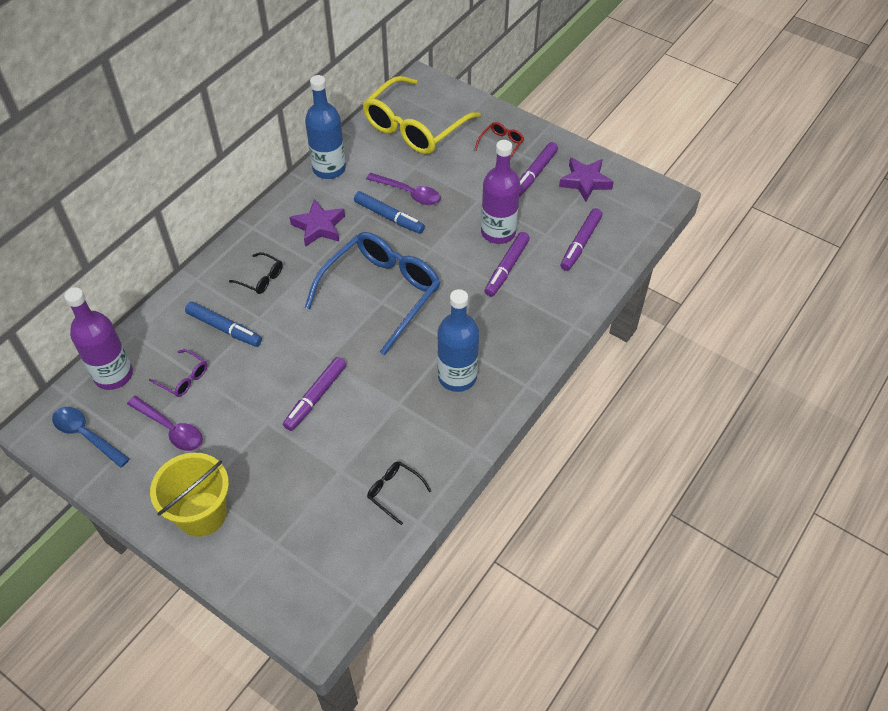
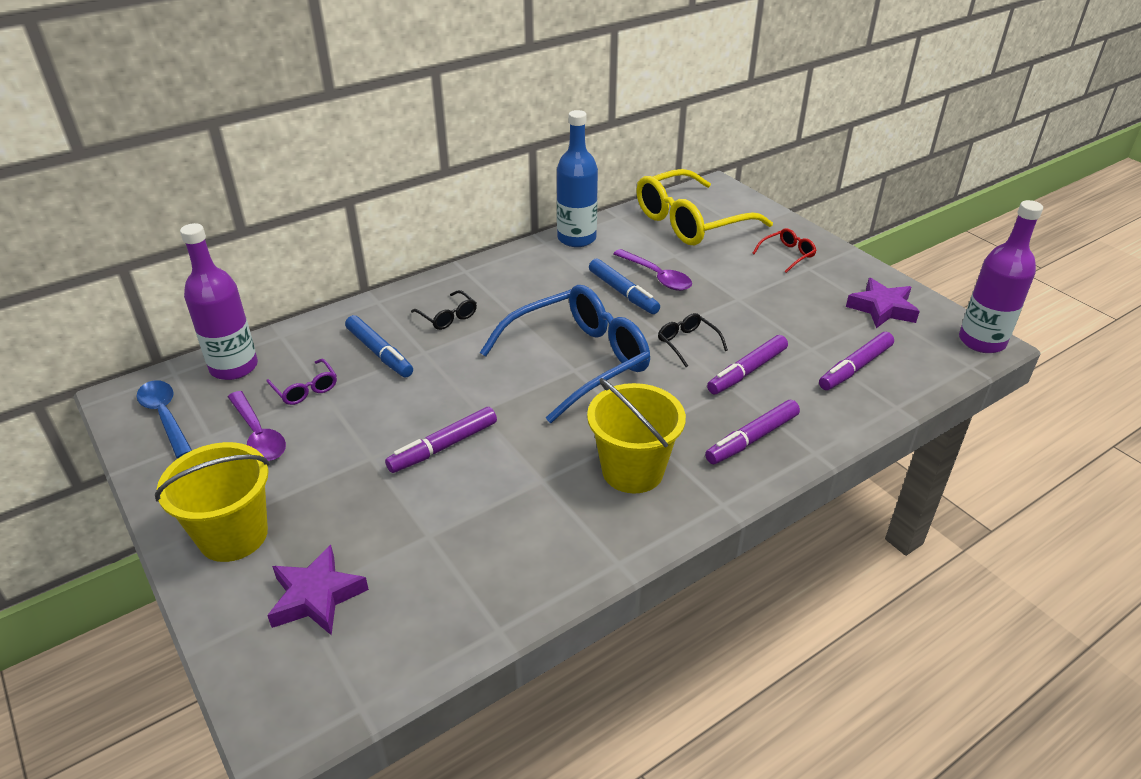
camera: 20 degrees right, 15 degrees down
(319, 227) = (538, 285): purple star -> purple star (316, 597)
(394, 492) = (485, 582): black glasses -> black glasses (687, 343)
(457, 377) = (632, 470): blue bottle -> yellow bucket
(498, 232) = (750, 334): purple bottle -> purple bottle (981, 341)
(534, 174) = (819, 289): purple marker -> purple marker (752, 439)

